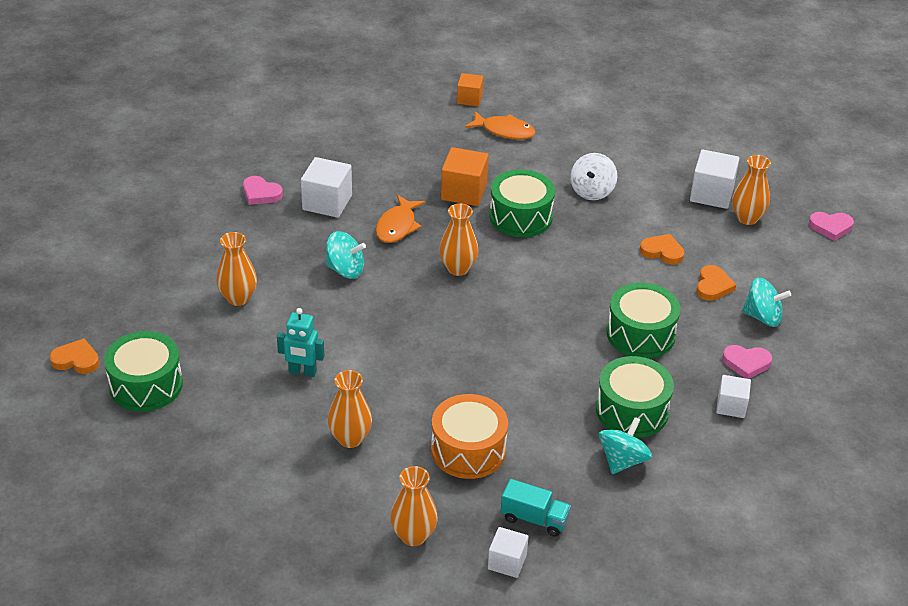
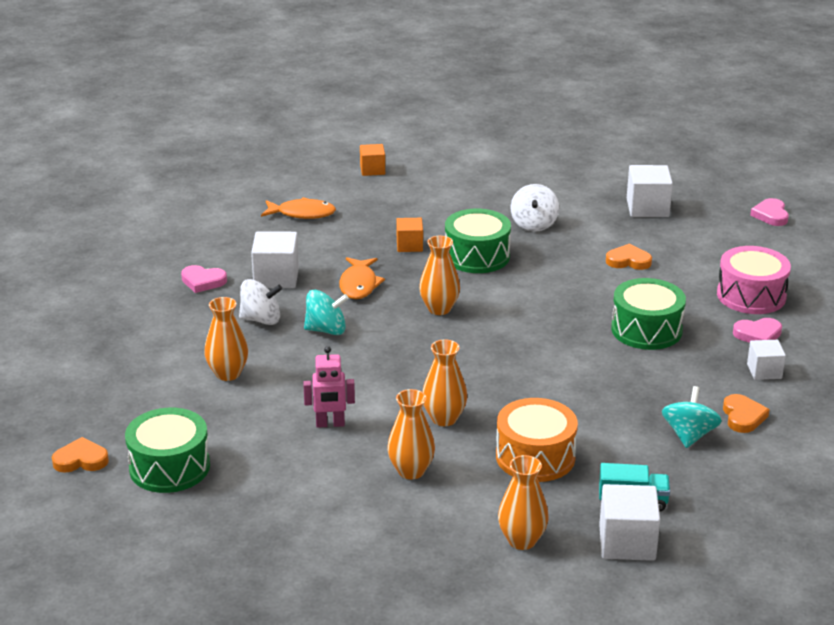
camera: 15 degrees left, 10 degrees down
(293, 246) = (261, 319): none -> white spinning top
(302, 372) = (330, 424): turquoise robot -> pink robot
(464, 192) = (409, 245): orange cube -> orange cube, size x0.63
(504, 131) = (421, 190): orange fish -> orange fish (302, 214)
(507, 562) = (627, 542): white cube -> white cube, size x1.59
(632, 410) = (674, 393): green drum -> none
(713, 286) = (691, 279): orange heart -> orange heart (743, 417)
(747, 218) = (691, 221): orange vase -> orange vase (444, 419)
(762, 317) = (751, 295): turquoise spinning top -> pink drum
(830, 227) = (771, 215): pink heart -> pink heart turned 105 degrees clockwise

